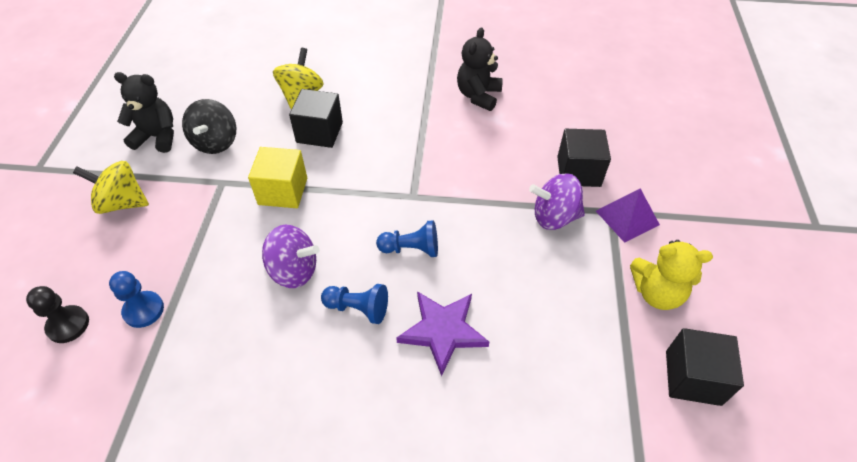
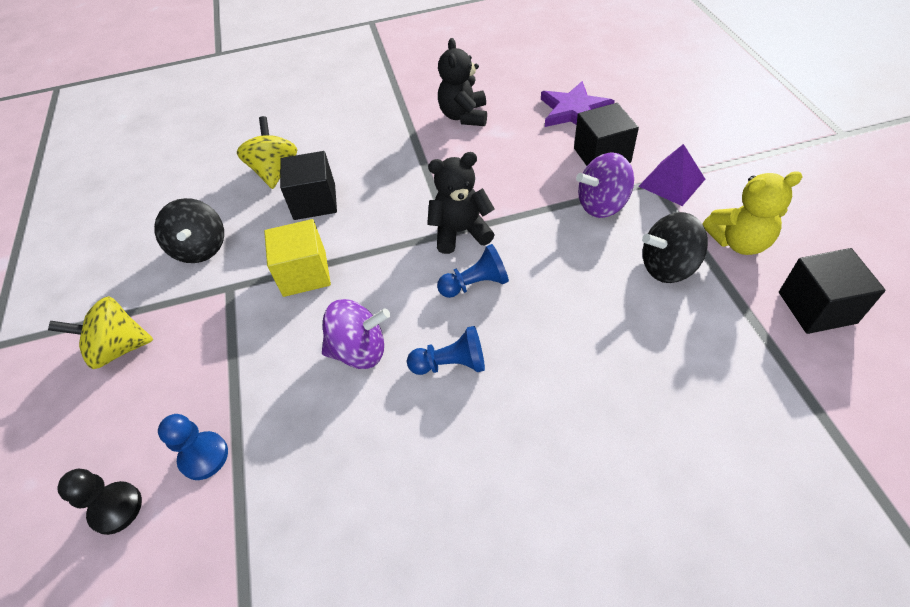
camera: 15 degrees left, 0 degrees up
(157, 137) = (127, 265): black teddy bear -> black teddy bear (460, 232)
(443, 331) = (553, 354): purple star -> purple star (574, 111)
(580, 292) = (668, 267): none -> black spinning top

